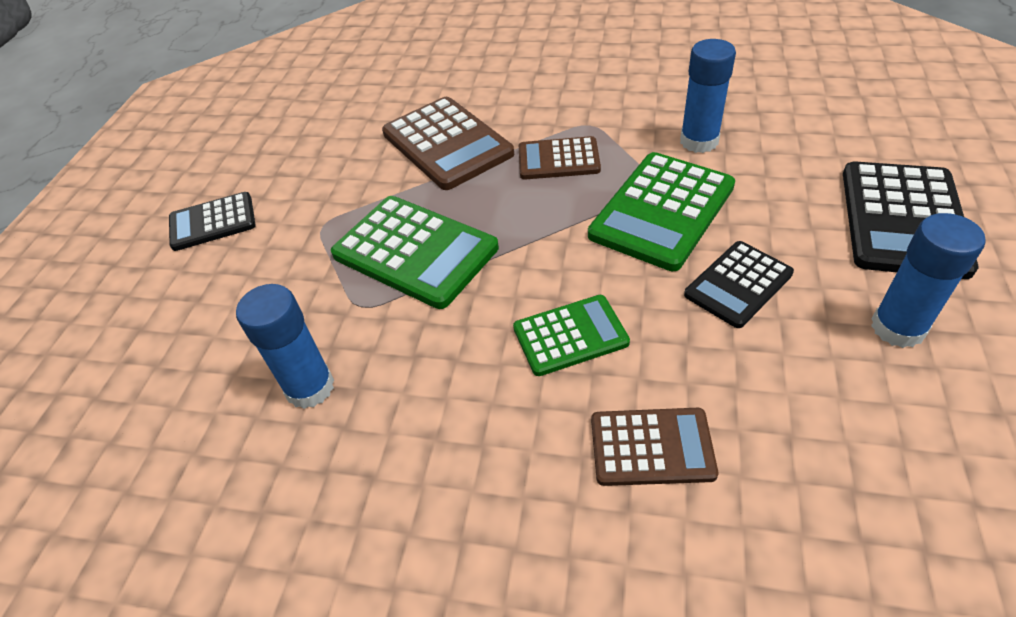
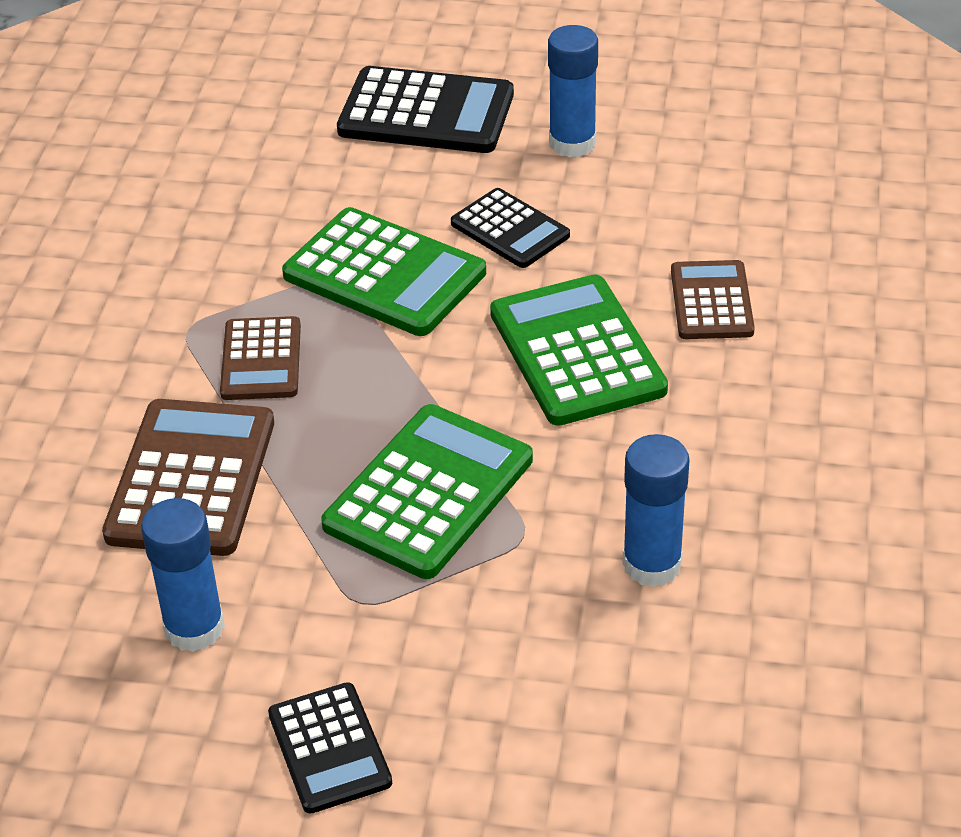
camera: 95 degrees left, 5 degrees down
(447, 144) = (192, 479): brown calculator -> brown calculator turned 45 degrees counterclockwise
(570, 336) = (577, 352): green calculator -> green calculator, size x1.64
(699, 141) = (254, 234): blue glue stick -> blue glue stick (194, 628)

